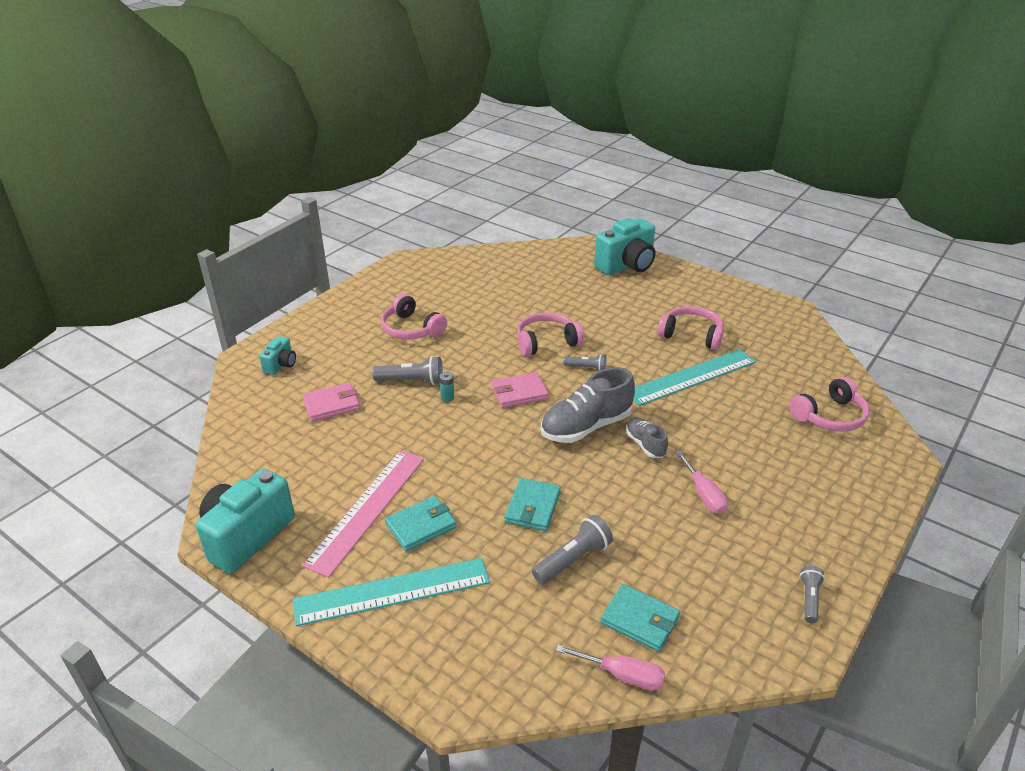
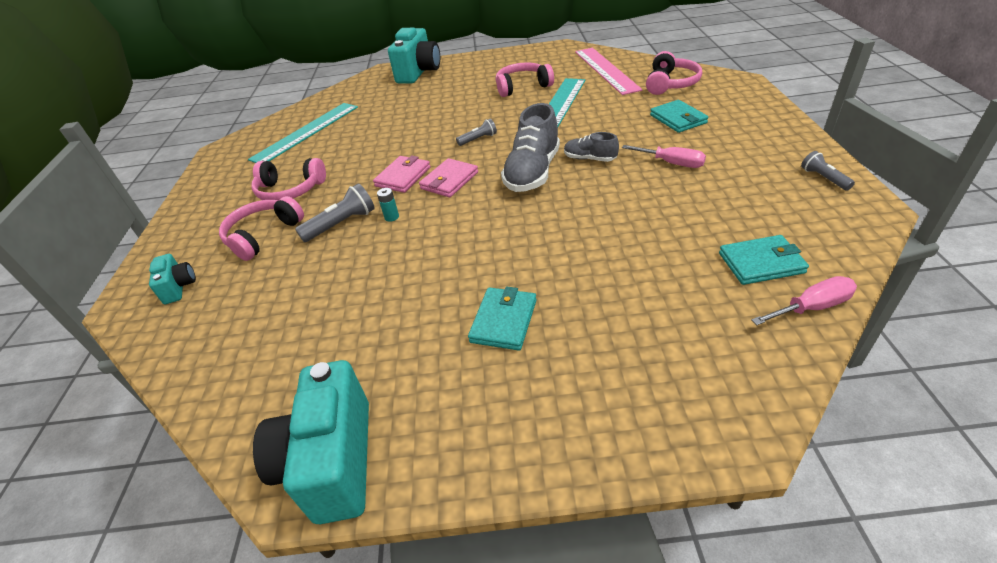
camera: 35 degrees left, 5 degrees up
(331, 404) = (281, 286): pink wallet -> pink wallet (403, 177)
(367, 509) = (435, 344): pink ruler -> pink ruler (606, 70)
(392, 591) = (554, 391): turquoise ruler -> turquoise ruler (306, 132)
(532, 507) = (573, 245): turquoise wallet -> turquoise wallet (678, 119)
(546, 342) = (424, 140): pink headphones -> pink headphones (263, 235)
(573, 559) = (656, 258): grey flashlight -> none

